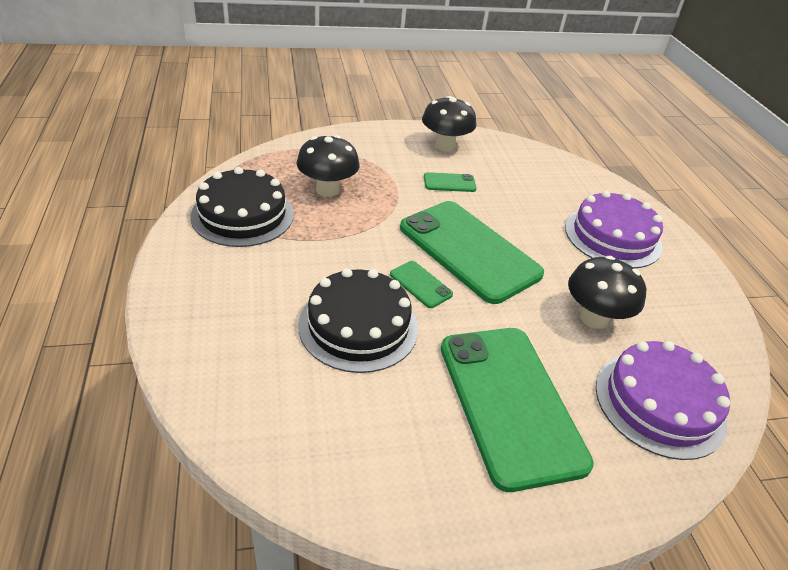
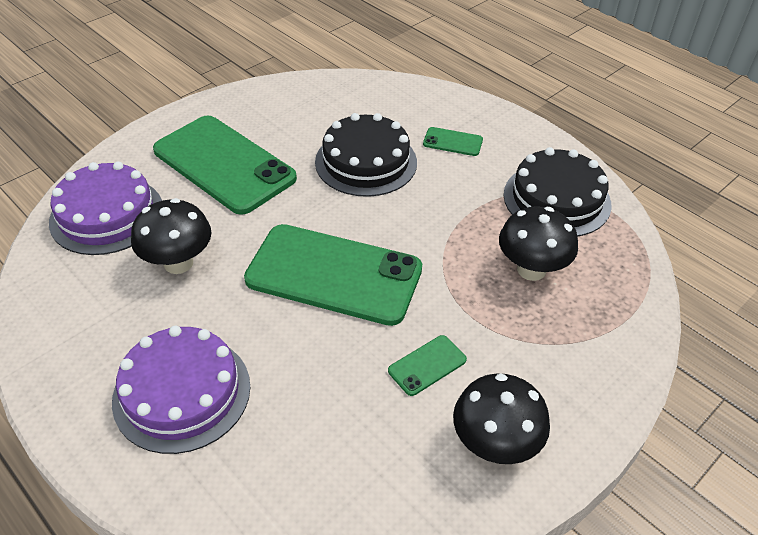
camera: 150 degrees right, 5 degrees up
(420, 284) = (349, 216): green phone -> green phone (452, 142)

